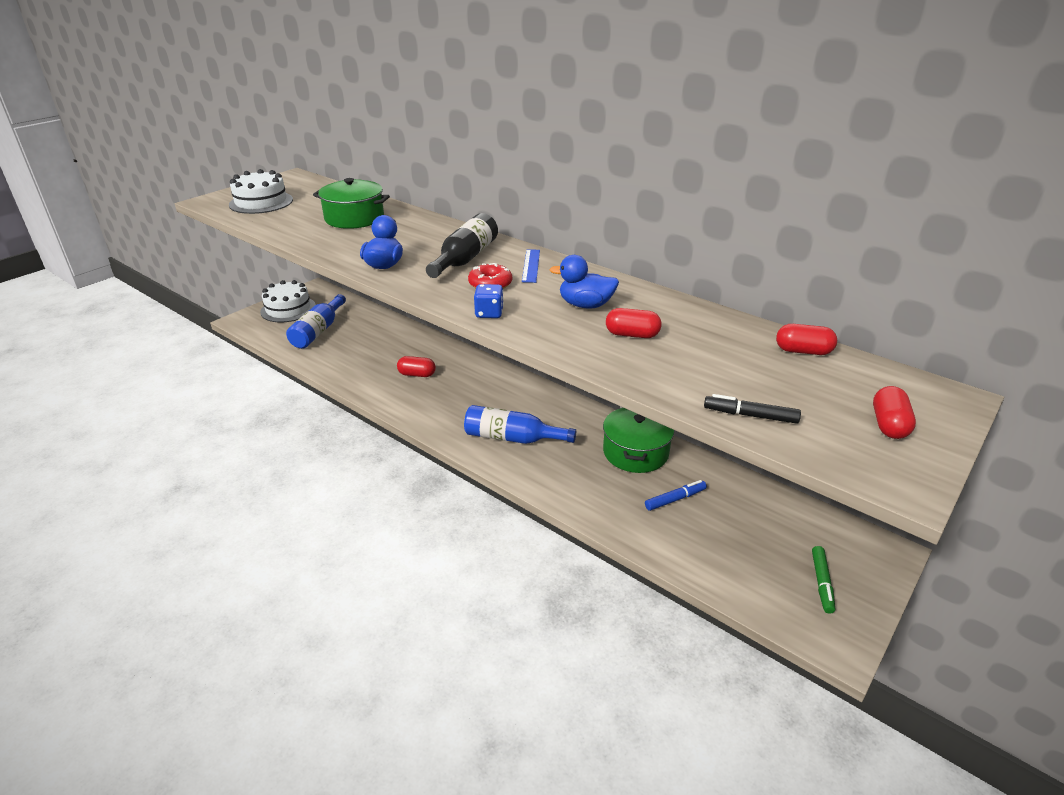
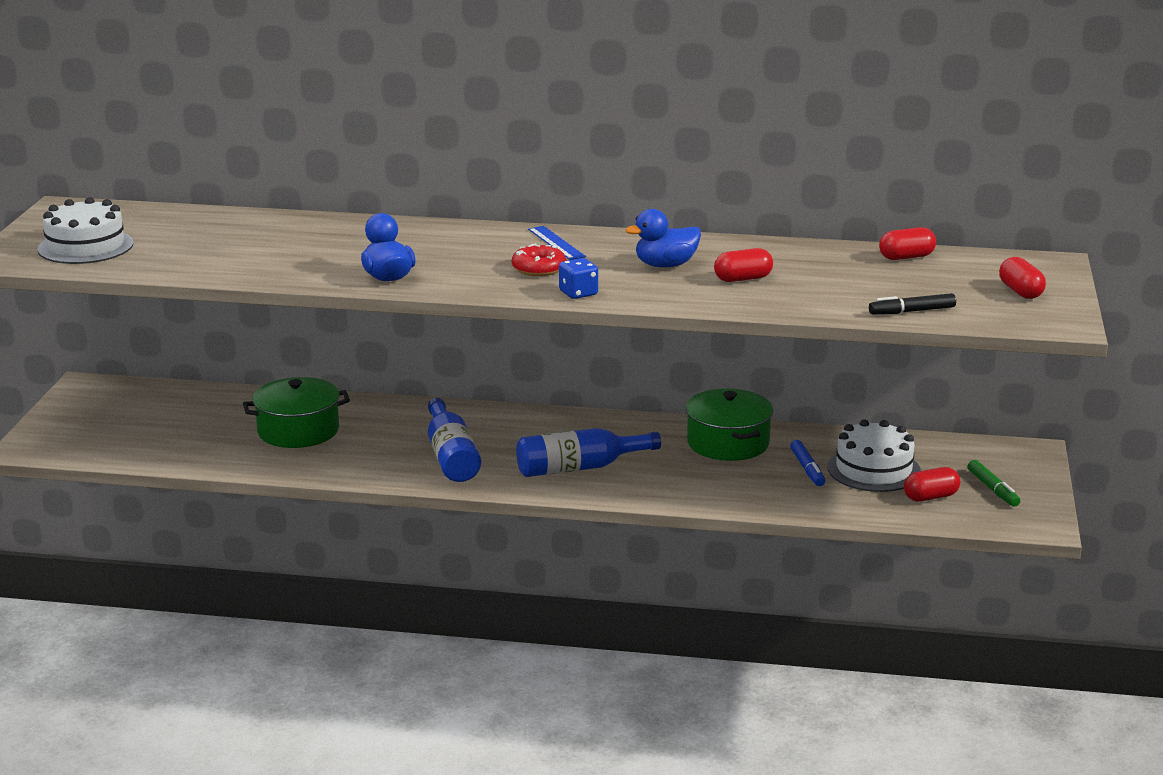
camera: 30 degrees left, 10 degrees down
(288, 309) = (83, 418): white cake -> white cake (874, 469)
(318, 331) = (172, 431): blue bottle -> blue bottle (451, 456)
(354, 218) = (257, 239): green pot -> green pot (298, 431)
(417, 374) = (382, 441): red capsule -> red capsule (931, 497)
(465, 259) = (471, 252): black bottle -> none
(675, 499) = (807, 469): blue marker -> blue marker turned 135 degrees clockwise

